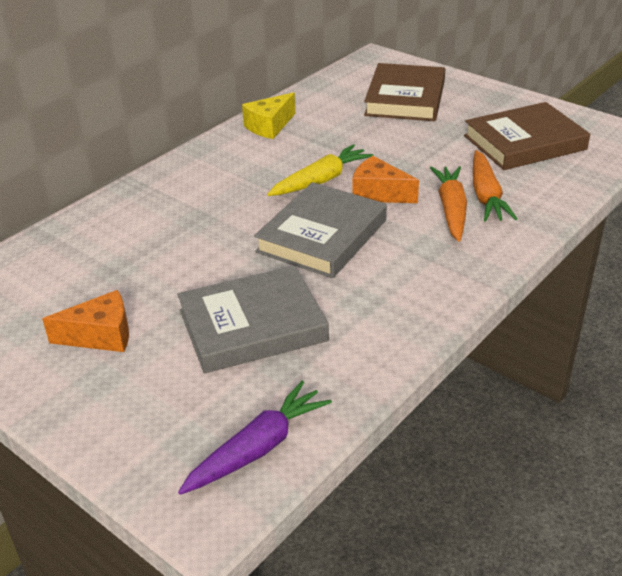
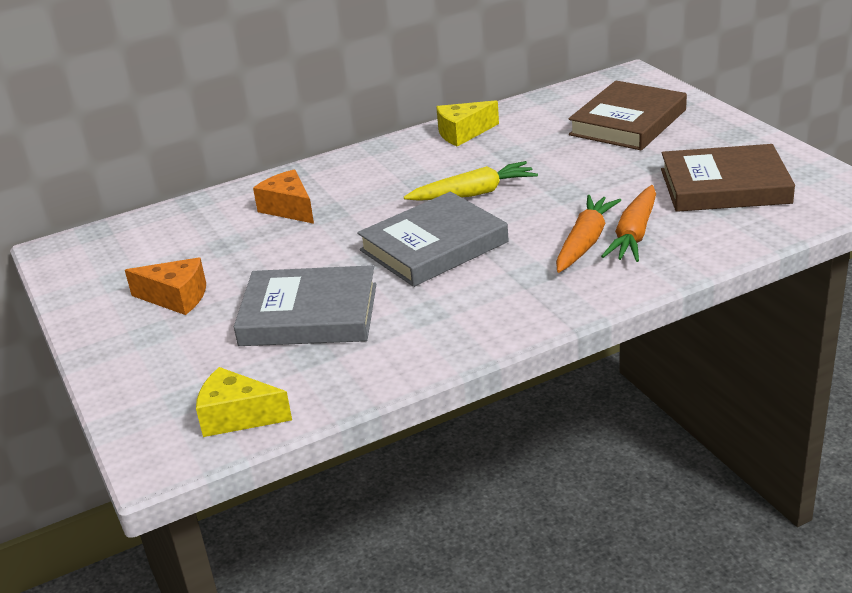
camera: 25 degrees right, 5 degrees down
(257, 448) = (237, 416): purple carrot -> yellow cheese
(378, 193) = (522, 214): orange cheese -> orange cheese (289, 208)

